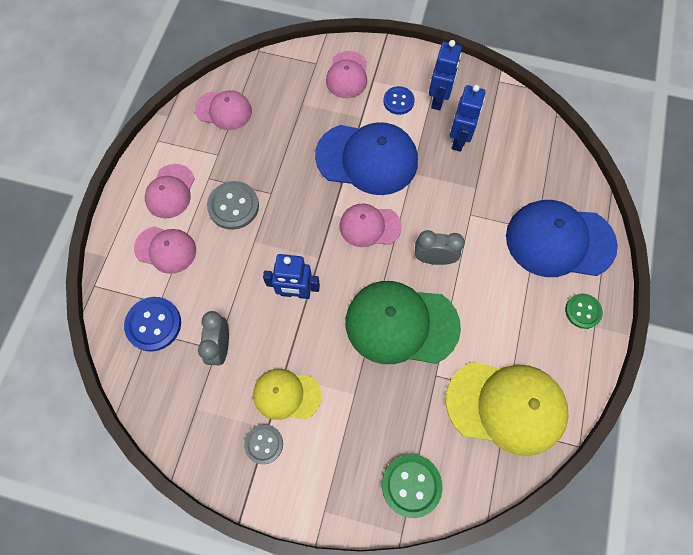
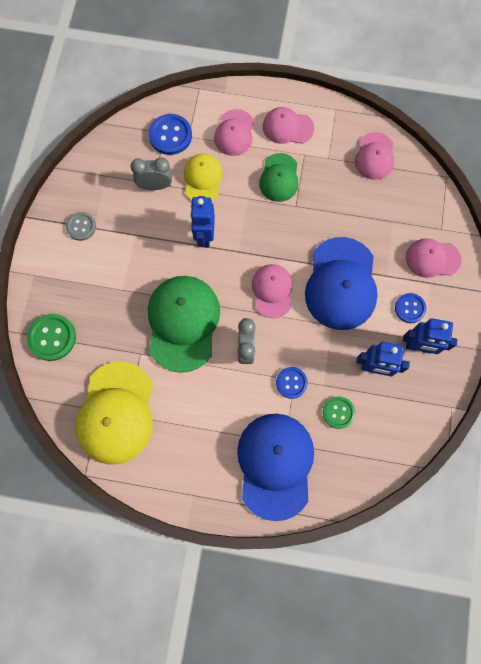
camera: 85 degrees right, 5 degrees up
(233, 206) = (279, 178): grey button -> green cap
(286, 395) = (119, 238): yellow cap -> yellow cap (202, 179)
(473, 217) = (291, 383): none -> blue button
(583, 311) = (206, 484): green button -> green button (338, 412)

